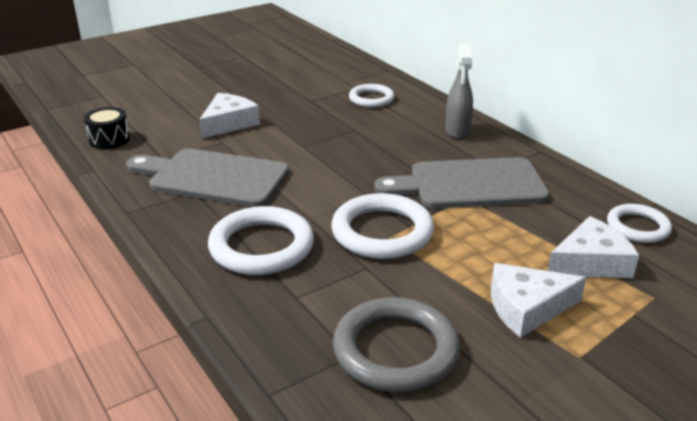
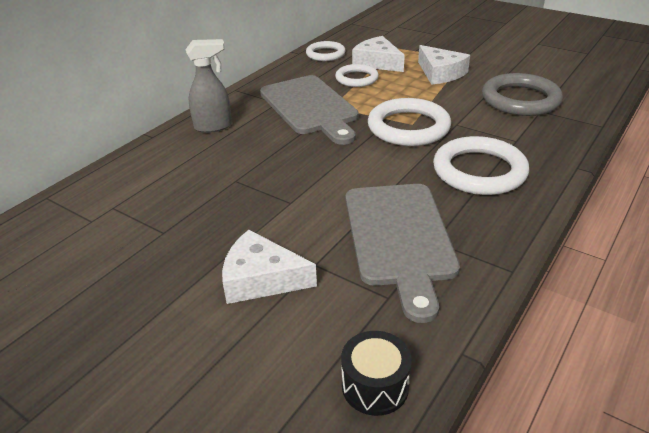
camera: 110 degrees left, 5 degrees up
(371, 99) = (147, 188): white ring -> white ring (356, 78)

